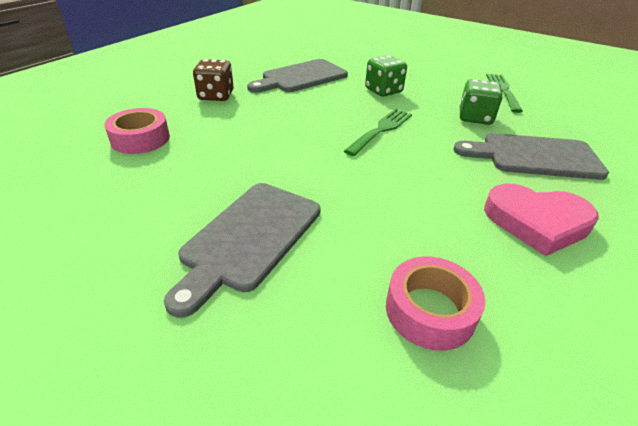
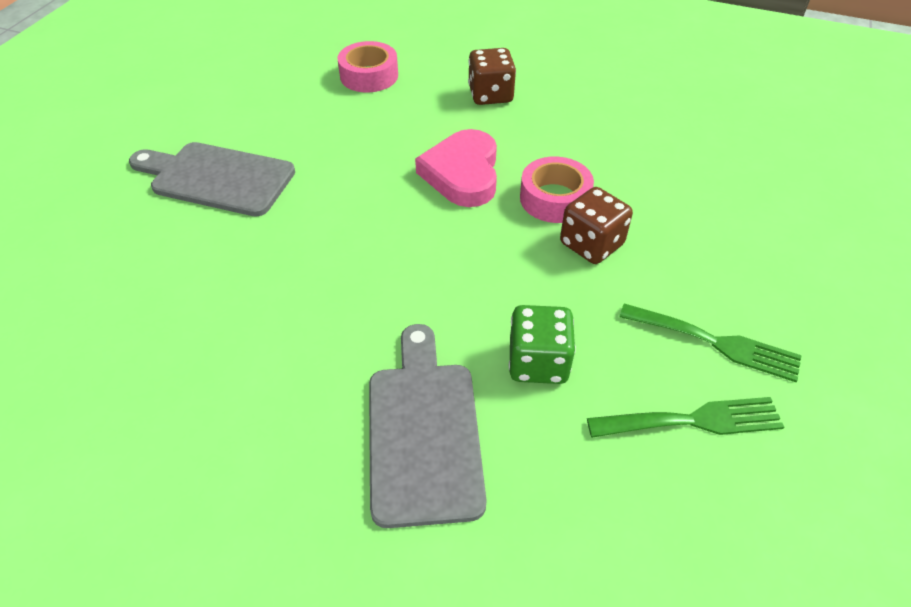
camera: 80 degrees right, 10 degrees up
(301, 77) = (593, 152): grey cutting board -> none
(381, 130) = (452, 250): green fork -> green fork (716, 343)
(383, 91) = (591, 244): green dice -> brown dice
(430, 311) = (122, 300): pink tape -> pink tape (554, 199)
(536, 222) = (252, 404): pink heart -> pink heart (462, 174)

